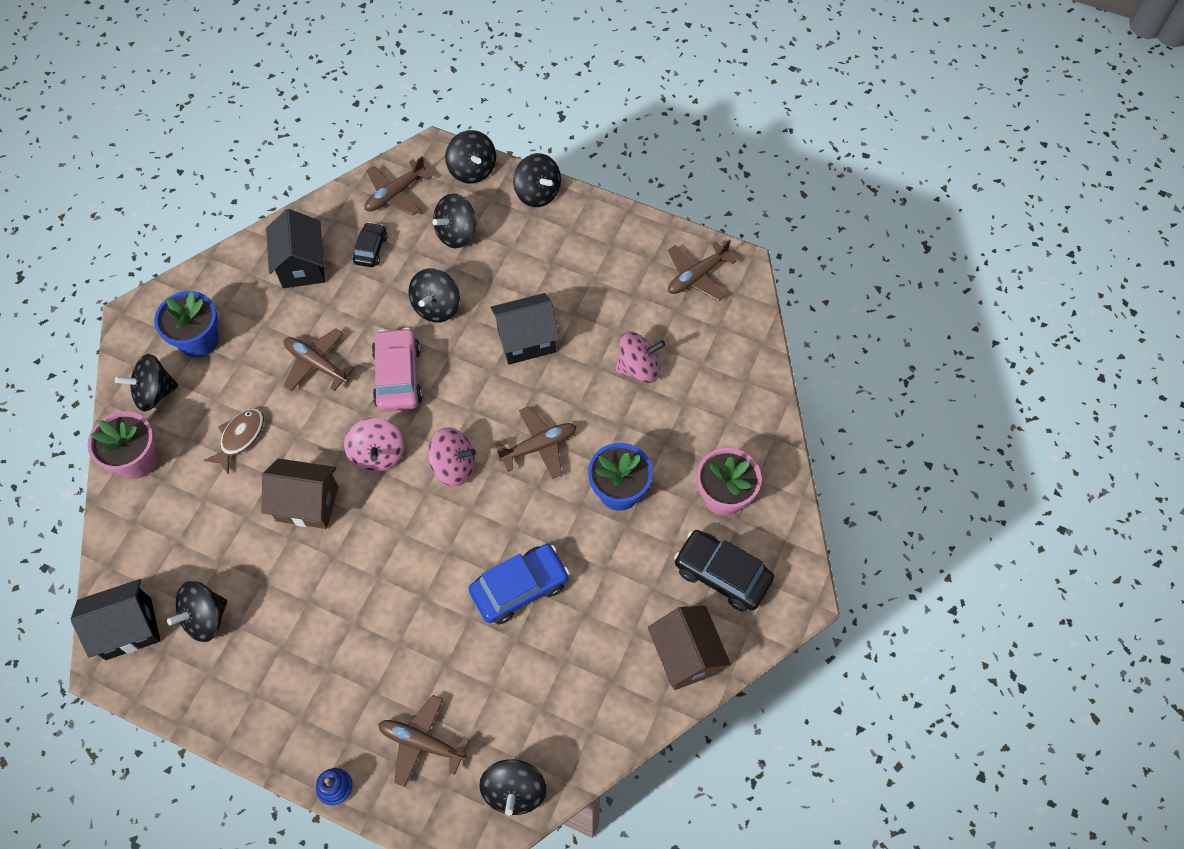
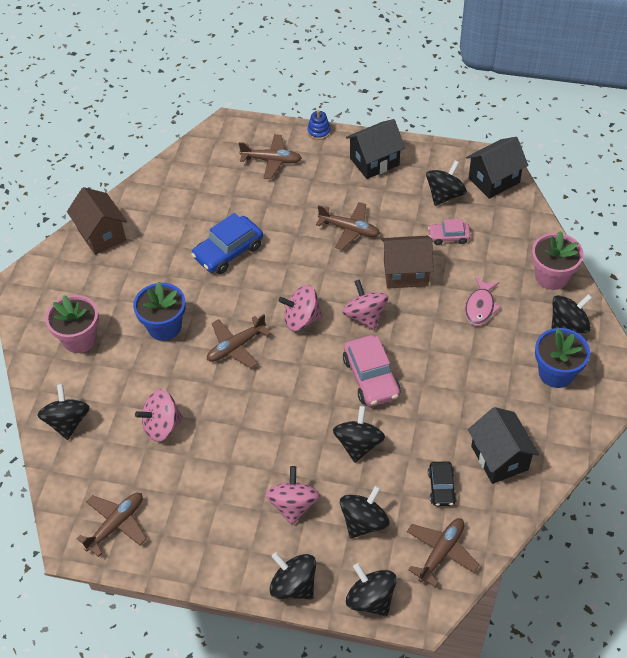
camera: 170 degrees right, 10 degrees down
(231, 547) = (448, 237): none -> pink car
(240, 437) = (480, 307): brown fish -> pink fish
(316, 364) = (445, 374): brown plane -> brown plane (349, 229)
(514, 791) = (206, 149): black spinning top -> black spinning top (67, 422)
(519, 261) = (293, 505): none -> pink spinning top
(526, 340) = (267, 430): black house -> black house (374, 161)
(722, 574) = (78, 287): black car -> none

